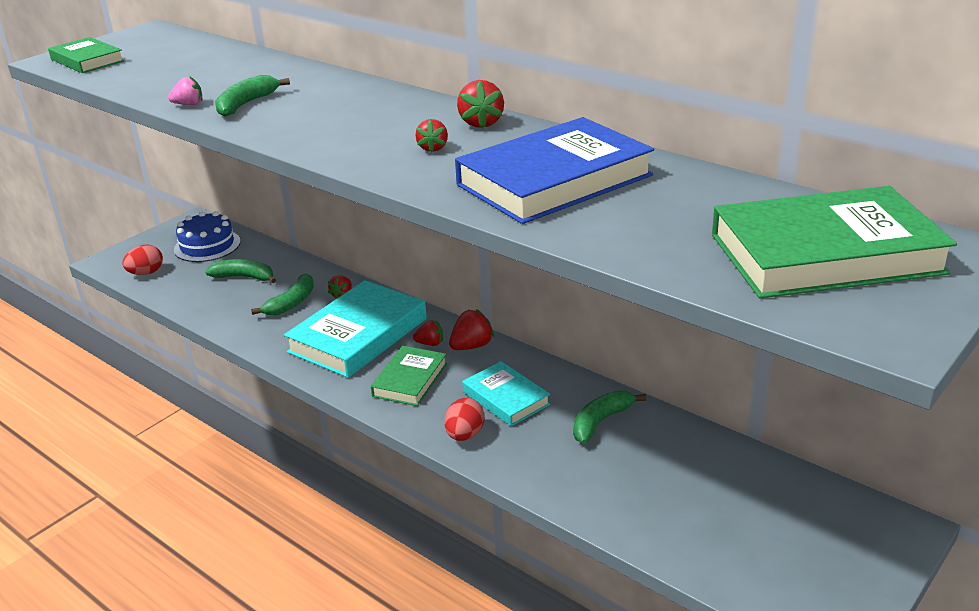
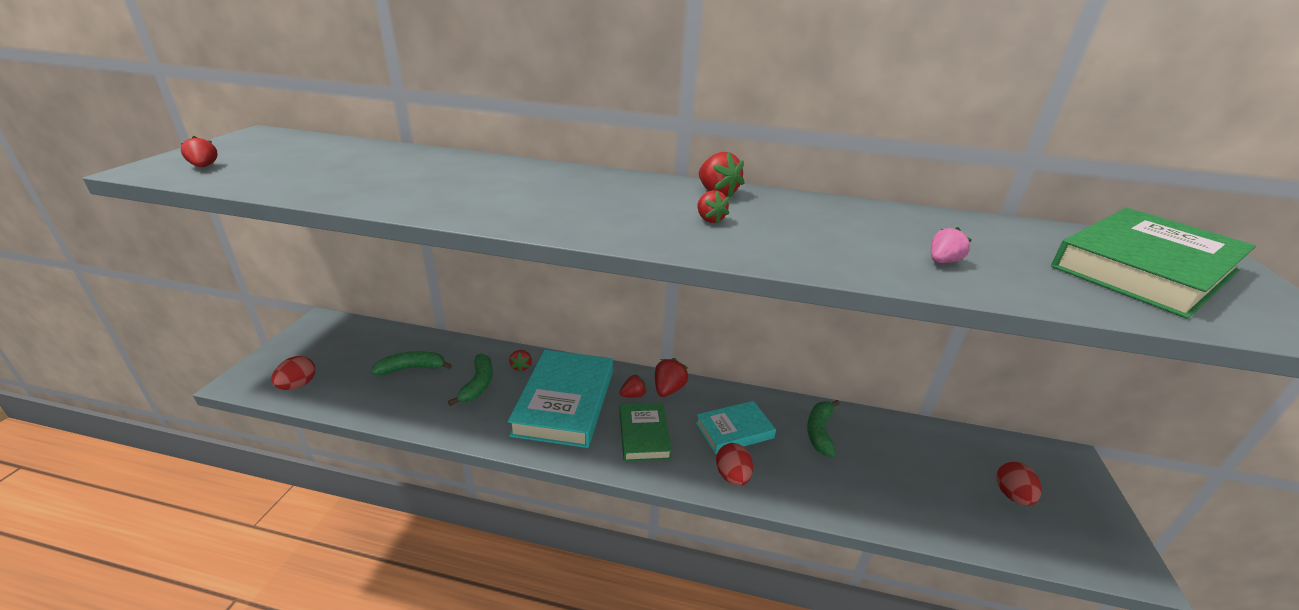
camera: 30 degrees left, 0 degrees up
(87, 60) = (204, 166): green book -> red strawberry
(189, 104) = (390, 202): pink strawberry -> pink strawberry (942, 261)
(207, 245) = (351, 343): blue cake -> none
(246, 104) = (460, 196): green banana -> none
(506, 398) = (734, 430): turquoise book -> turquoise book turned 45 degrees counterclockwise
(554, 180) = (857, 236): blue book -> none
(768, 535) = (1012, 495): none -> red egg

